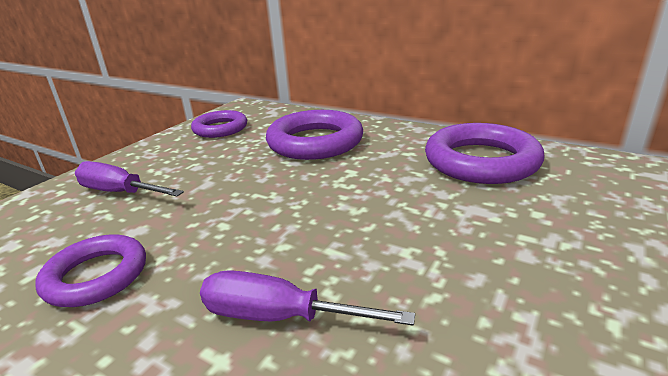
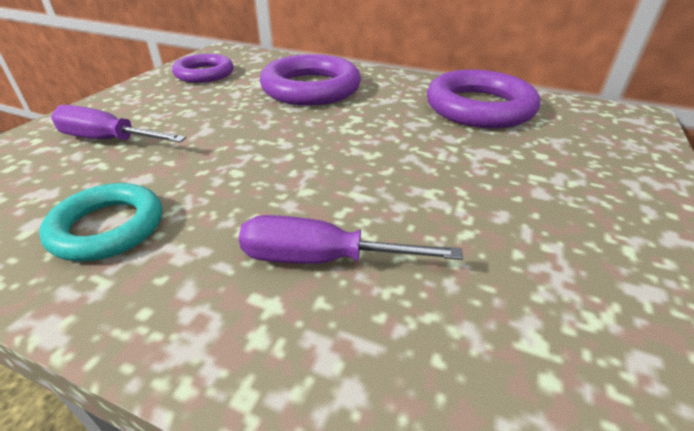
camera: 10 degrees left, 10 degrees up
(96, 276) = (108, 227): purple ring -> turquoise ring

